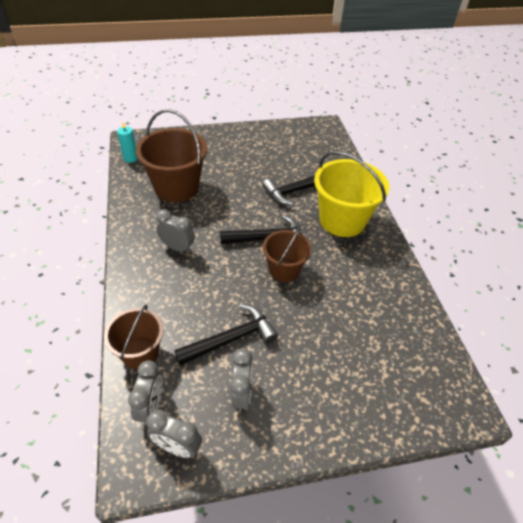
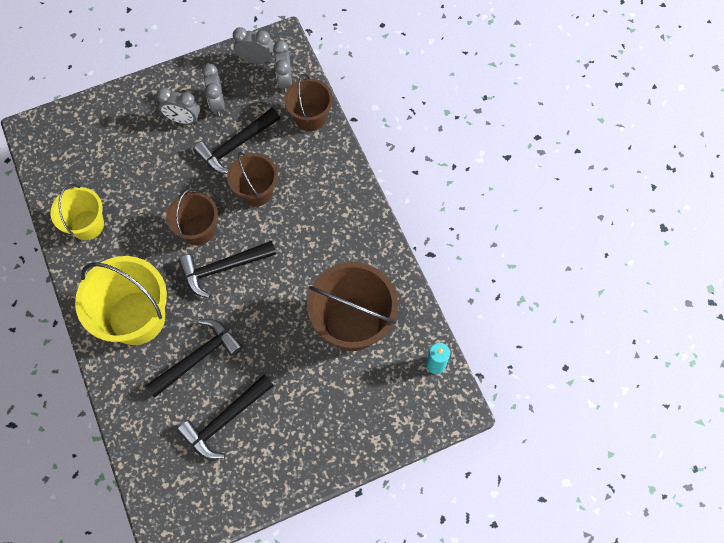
camera: 170 degrees right, 20 degrees up
(177, 248) = (318, 231): grey clock -> grey clock (183, 119)
(222, 290) = (256, 191): none -> brown bucket
(283, 159) = (225, 420): none -> black hammer
(389, 294) = (87, 225): none -> yellow bucket

